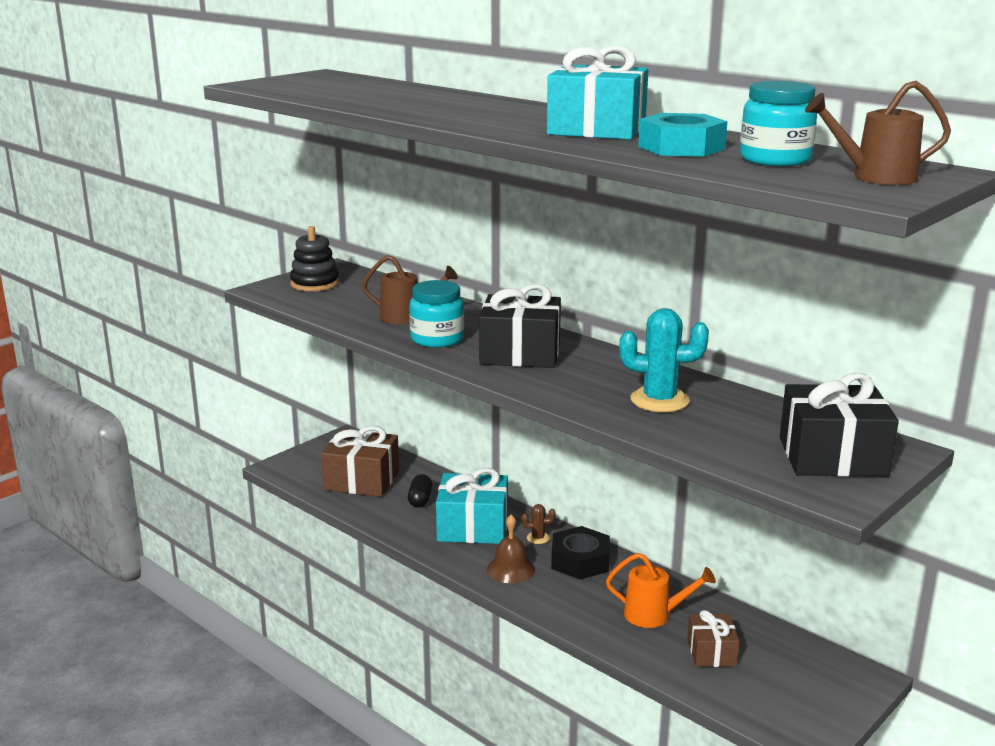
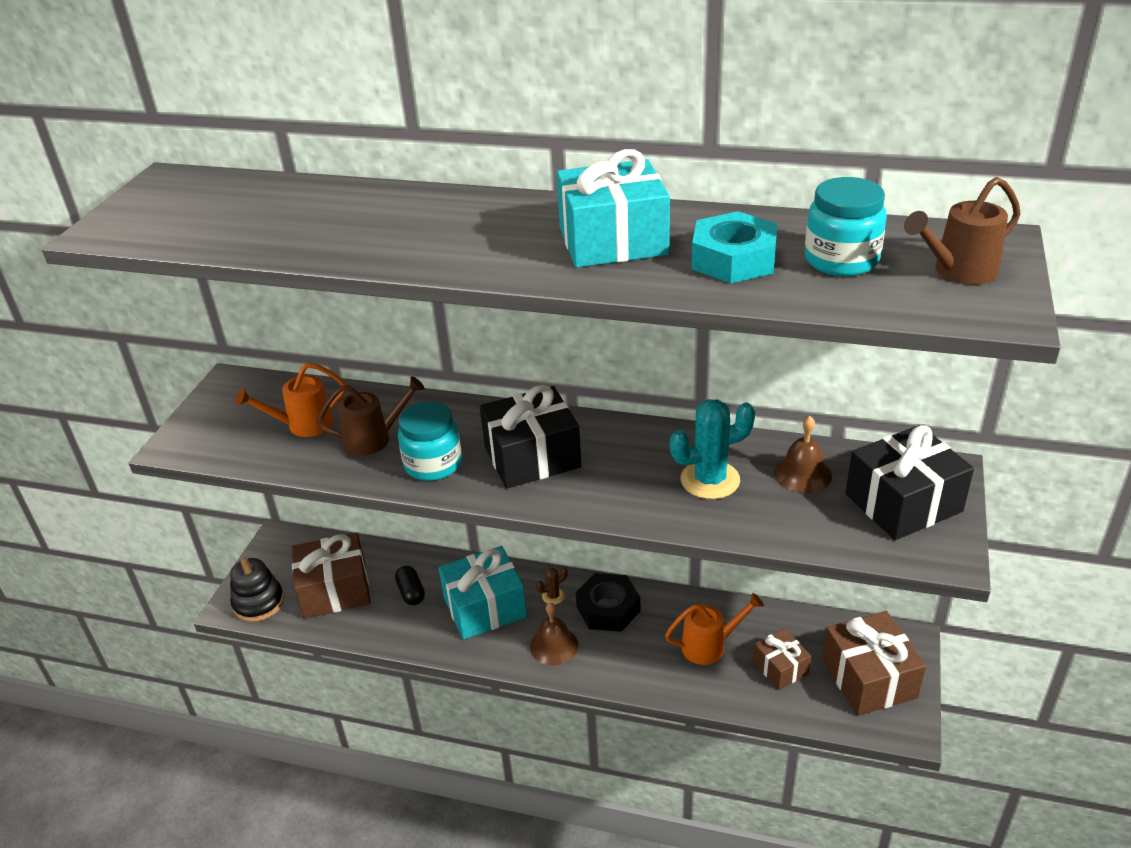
camera: 25 degrees left, 15 degrees up
(315, 284) = (228, 416): black stacking toy -> black stacking toy (258, 603)
(363, 299) = (303, 425): none -> orange watering can
(751, 417) = (802, 474): none -> brown bell
(798, 690) = (868, 678): none -> brown gift

